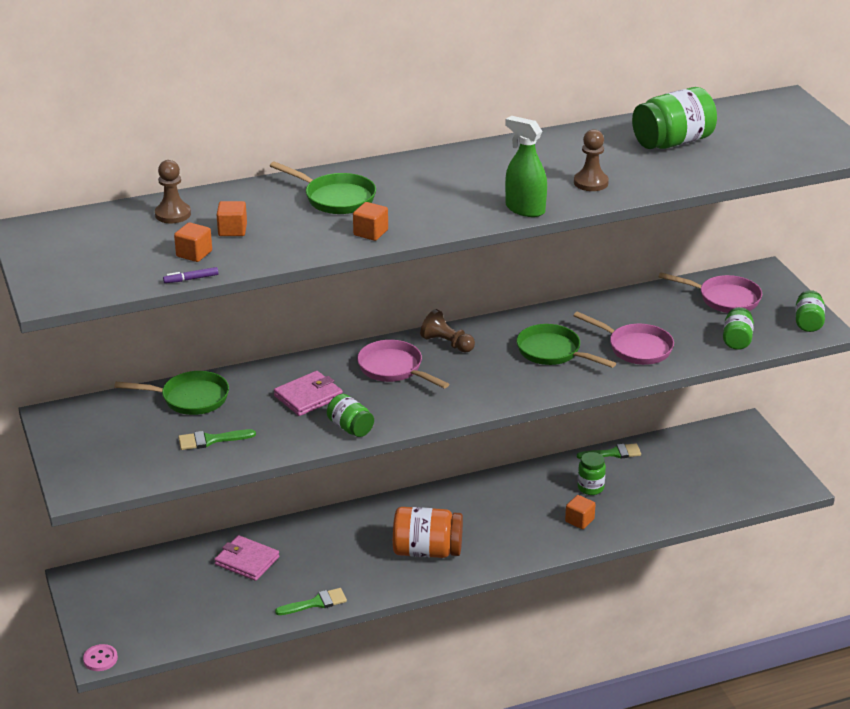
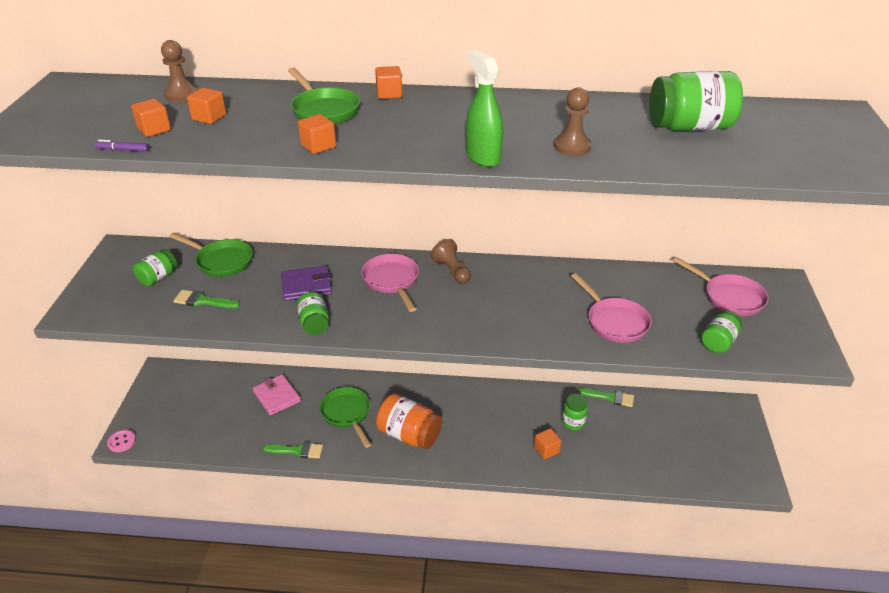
camera: 25 degrees right, 5 degrees up
(308, 396) = (306, 286): pink wallet -> purple wallet
(379, 168) = (389, 94): none -> orange cube
(553, 352) = (536, 304): green pan -> green pan (347, 414)
(808, 322) = (803, 344): green jar -> green jar (158, 277)

